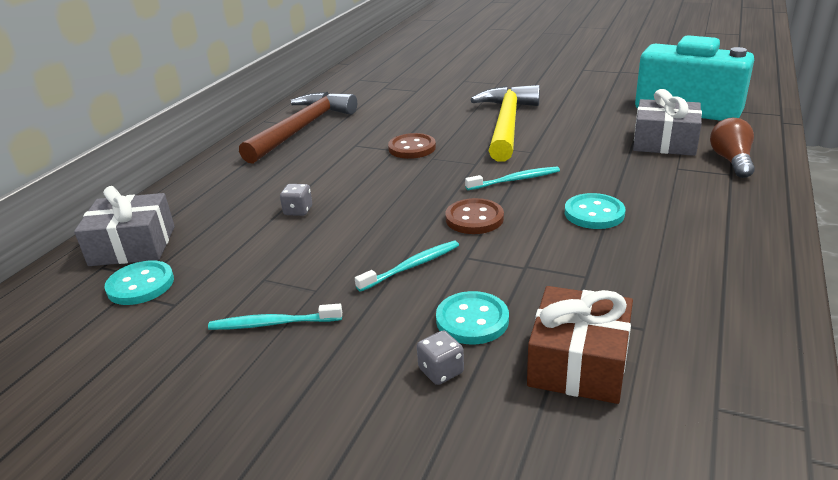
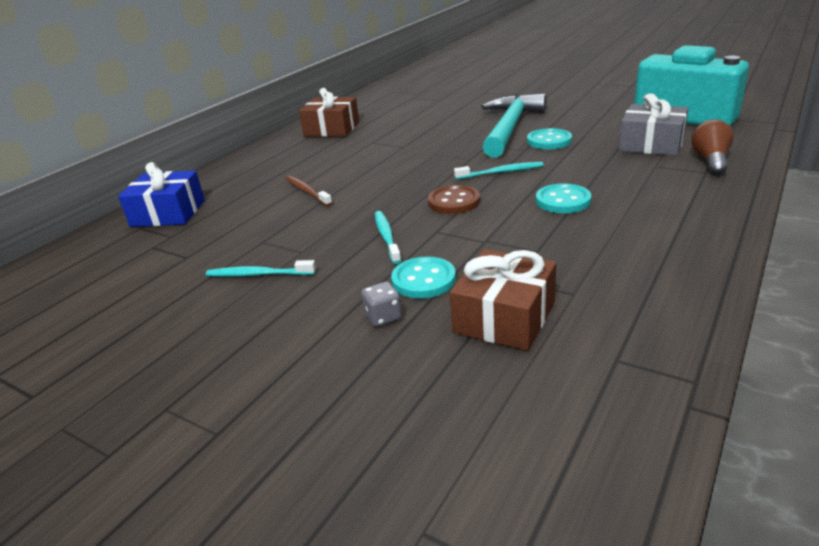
camera: 10 degrees right, 0 degrees up
(133, 246) = (168, 213): grey gift -> blue gift
(140, 285) = (165, 242): turquoise button -> turquoise button (549, 141)
(298, 211) = (307, 191): grey dice -> brown toothbrush
(302, 129) = (332, 129): brown hammer -> brown gift
(411, 266) = (387, 237): turquoise toothbrush -> turquoise toothbrush turned 75 degrees counterclockwise
(412, 148) = (419, 145): brown button -> none
(507, 124) = (510, 127): yellow hammer -> turquoise hammer

